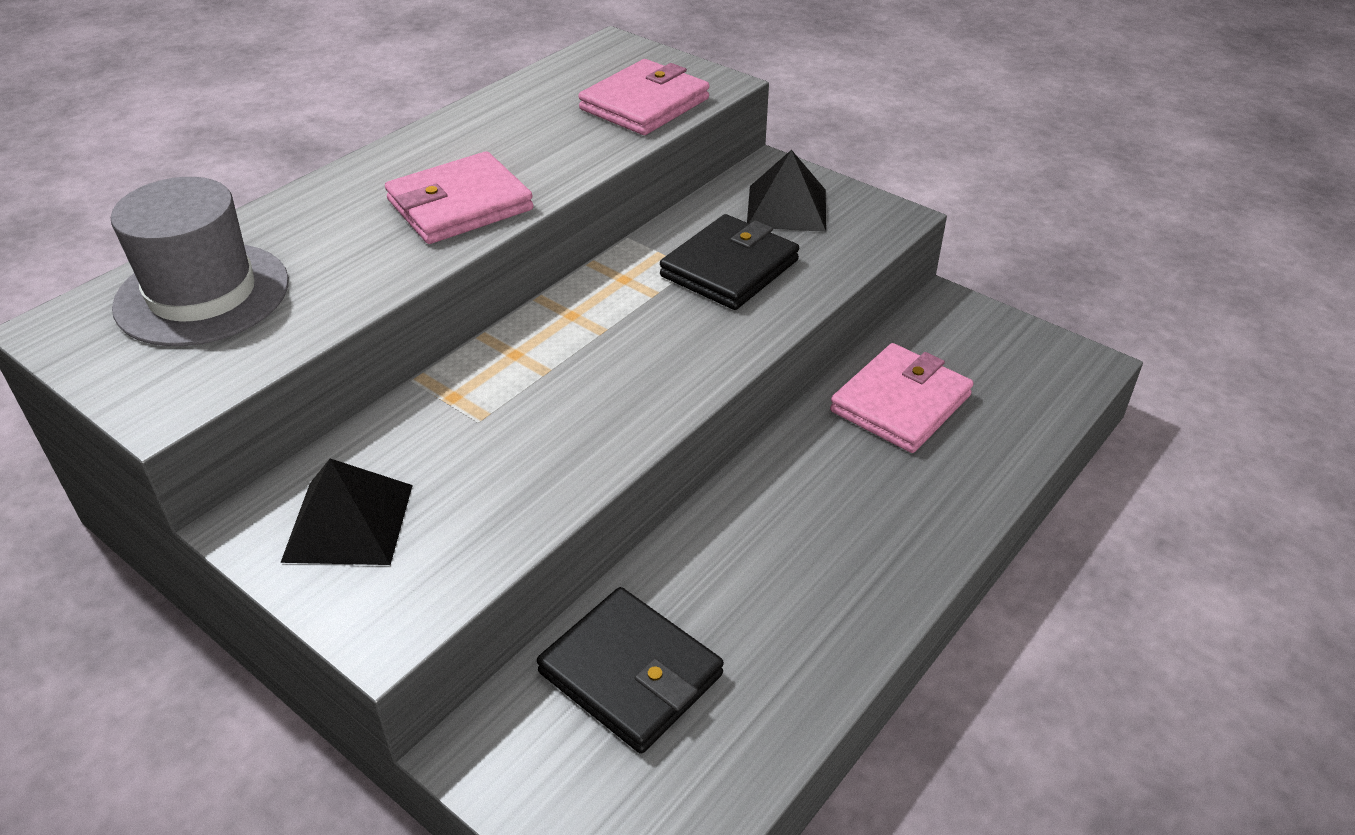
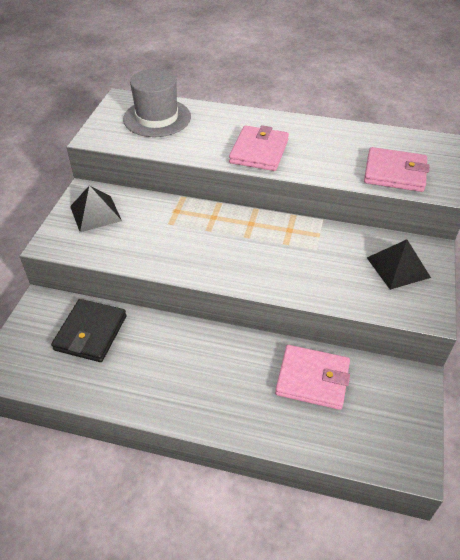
camera: 65 degrees right, 5 degrees up
(460, 205) = (259, 151): pink wallet -> pink wallet turned 75 degrees clockwise
(730, 268) = (326, 262): black wallet -> none

